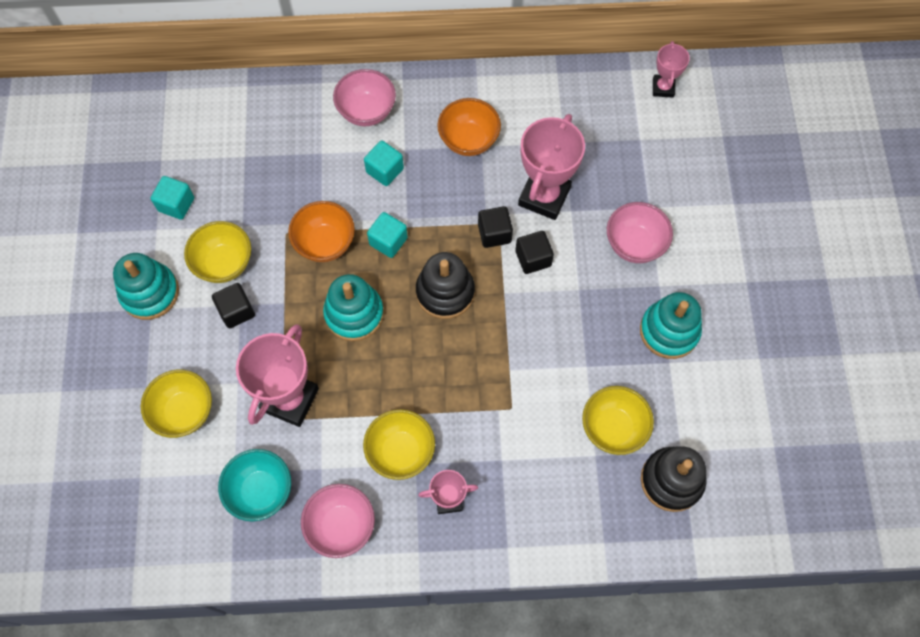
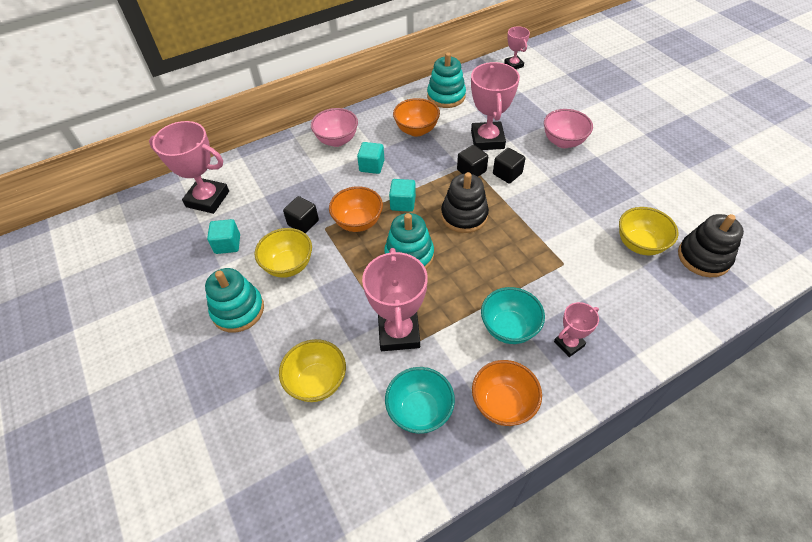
camera: 25 degrees left, 15 degrees down
(183, 131) = (207, 199): none -> pink trophy
(236, 311) = (317, 292): black cube -> black cube (303, 223)
(341, 526) = (503, 404): pink bowl -> orange bowl
(401, 451) = (509, 328): yellow bowl -> turquoise bowl
(669, 331) = (624, 176): turquoise stacking toy -> turquoise stacking toy (446, 96)

